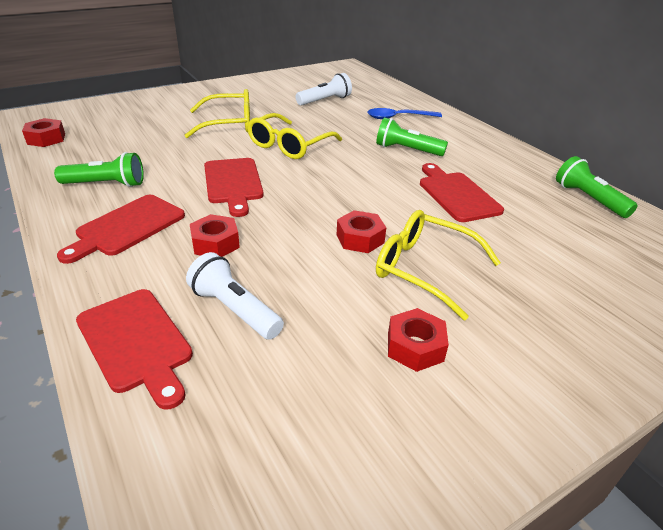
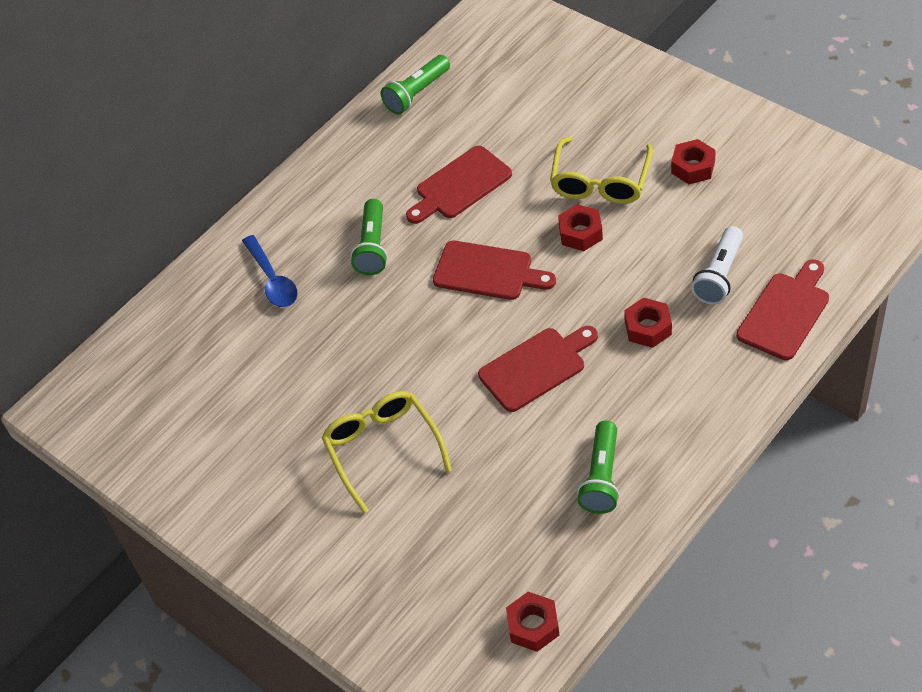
camera: 100 degrees left, 15 degrees up
(106, 184) = (602, 477): green flashlight -> green flashlight turned 150 degrees counterclockwise
(127, 227) = (664, 407): red cutting board -> red cutting board (488, 272)
(289, 145) = (417, 358): yellow glasses -> none
(325, 101) = (244, 378): white flashlight -> none

